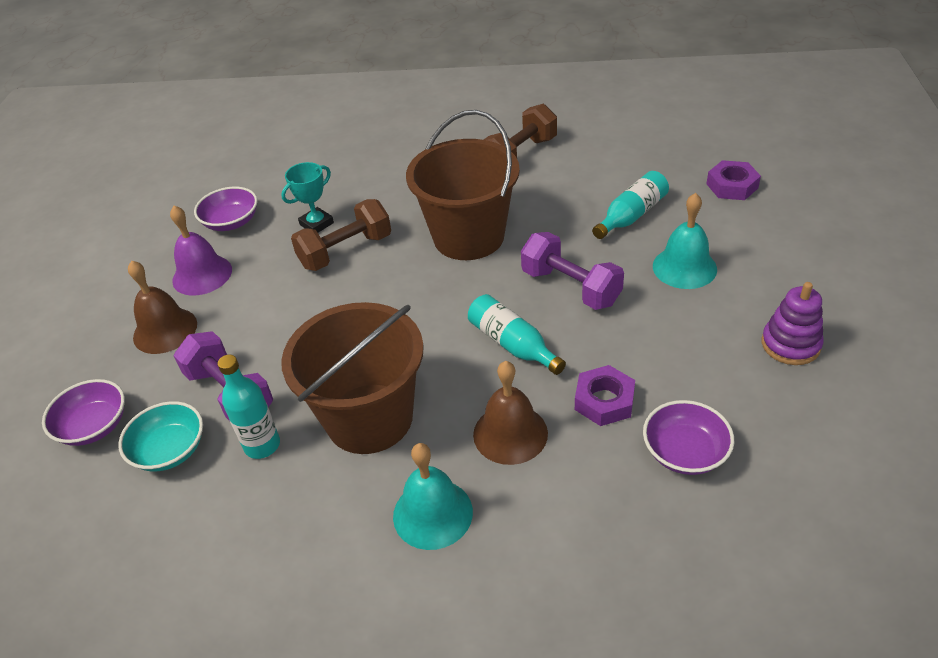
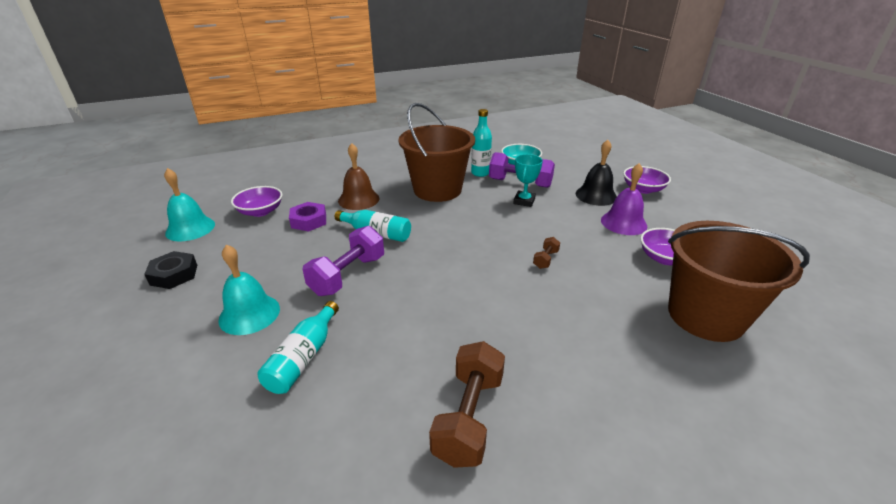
camera: 150 degrees right, 10 degrees down
(94, 426) = (566, 163): purple bowl -> purple bowl (643, 189)
(165, 330) = (596, 195): brown bell -> black bell
(316, 224) = (596, 274): turquoise trophy -> turquoise trophy (524, 201)
(346, 251) = (545, 259): brown dumbbell -> brown dumbbell, size x0.48
(432, 513) = (382, 172): turquoise bell -> turquoise bell (190, 228)
(468, 237) = (456, 294): brown bucket -> brown bucket (705, 316)
(571, 287) = (348, 275): purple dumbbell -> purple dumbbell turned 75 degrees counterclockwise
(732, 186) = (171, 439): purple nut -> none
(790, 344) = (174, 275): purple stacking toy -> black nut

